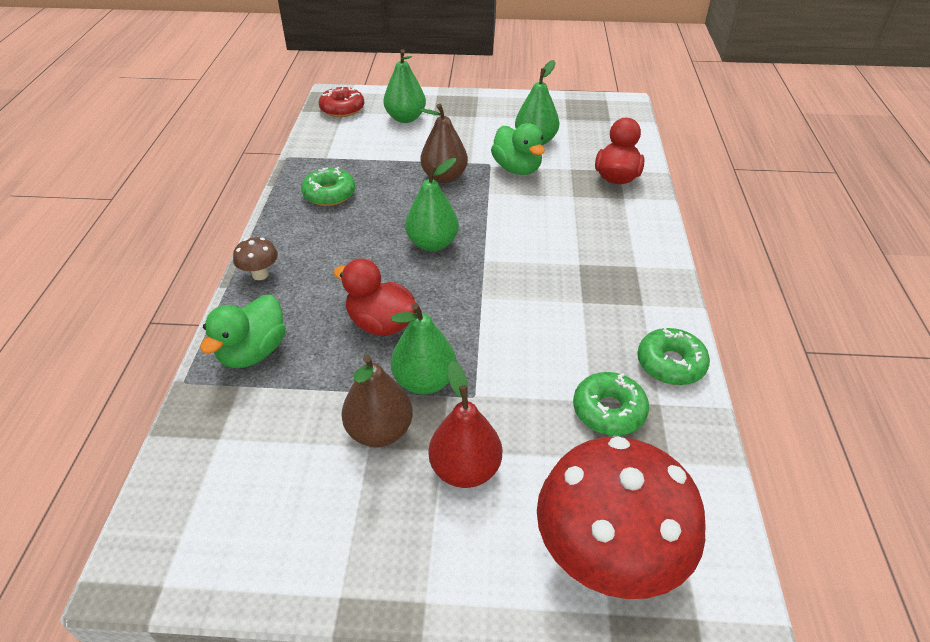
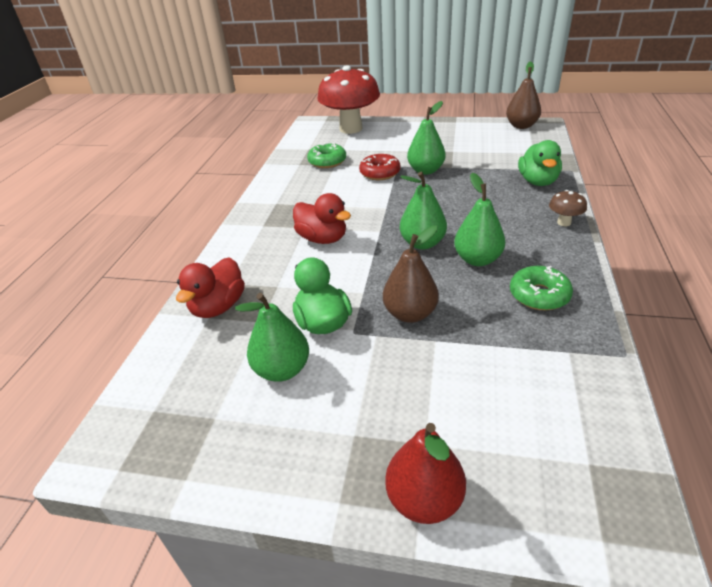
camera: 170 degrees left, 5 degrees down
(253, 352) = (537, 181): green duck -> green duck turned 150 degrees clockwise
(342, 109) = (596, 473): red donut -> red donut (380, 173)
(379, 431) = (448, 155): brown pear -> brown pear (521, 126)
(381, 324) = (457, 194): red duck -> red duck (322, 239)
(405, 118) = (472, 435): green pear -> green pear (477, 259)
(465, 469) = (405, 146): red pear -> red pear (424, 499)
(670, 364) = (281, 177): green donut -> none

